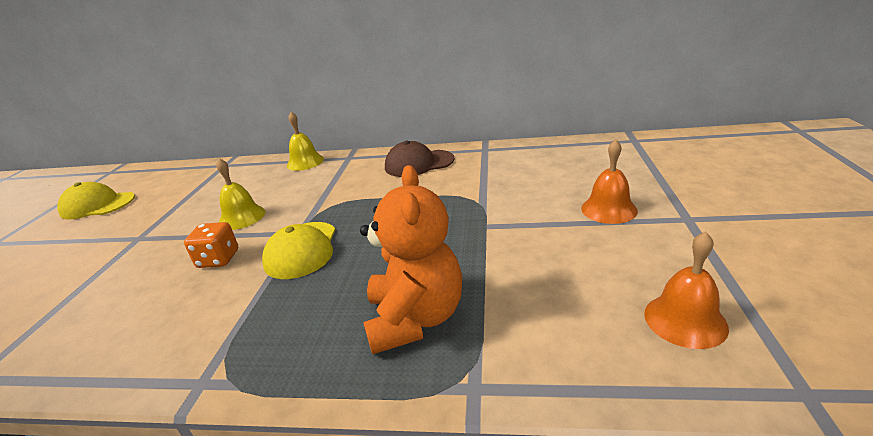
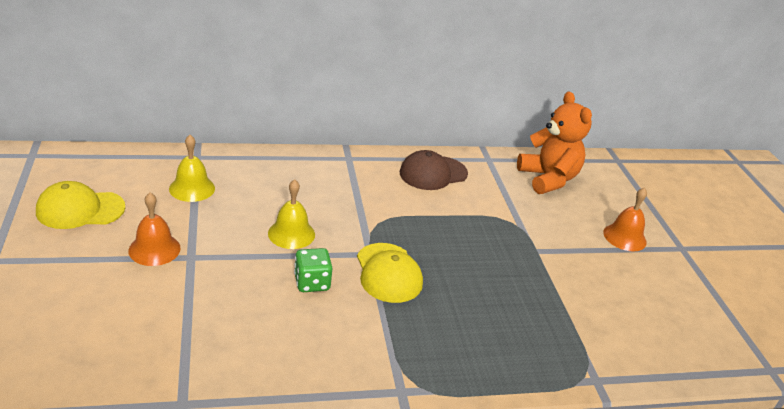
camera: 25 degrees left, 5 degrees up
(218, 259) = (312, 283): orange dice -> green dice
(305, 162) = (301, 161): yellow bell -> yellow bell (192, 188)
(415, 318) = (529, 334): orange teddy bear -> orange teddy bear (548, 179)
(685, 320) = (701, 329): orange bell -> orange bell (154, 249)

